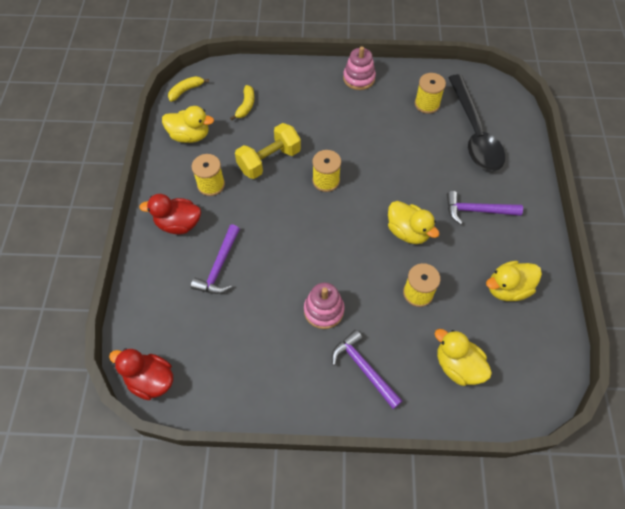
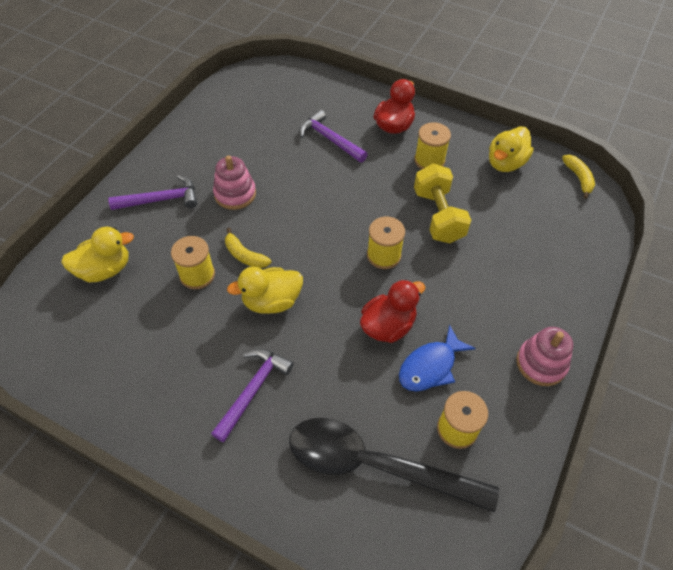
camera: 115 degrees right, 5 degrees down
(150, 380) = (256, 75): red duck -> red duck (388, 326)
(246, 106) = (533, 223): yellow banana -> yellow banana (245, 255)
(396, 127) = (430, 366): none -> blue fish
(507, 289) = (140, 361): yellow duck -> none

